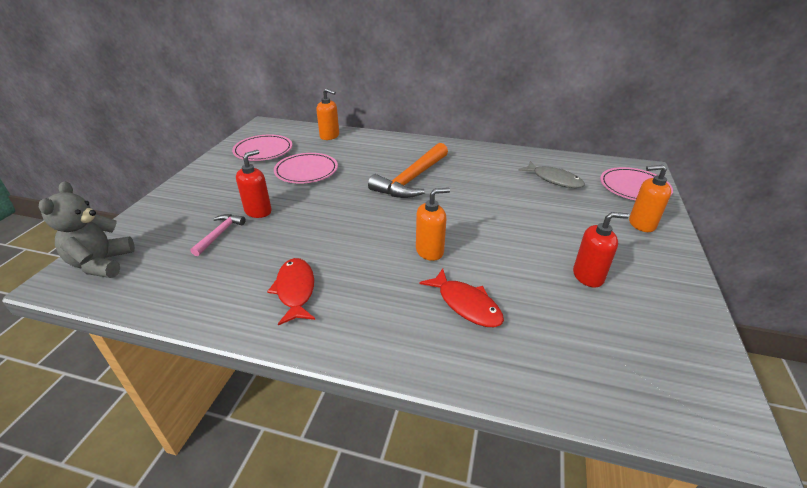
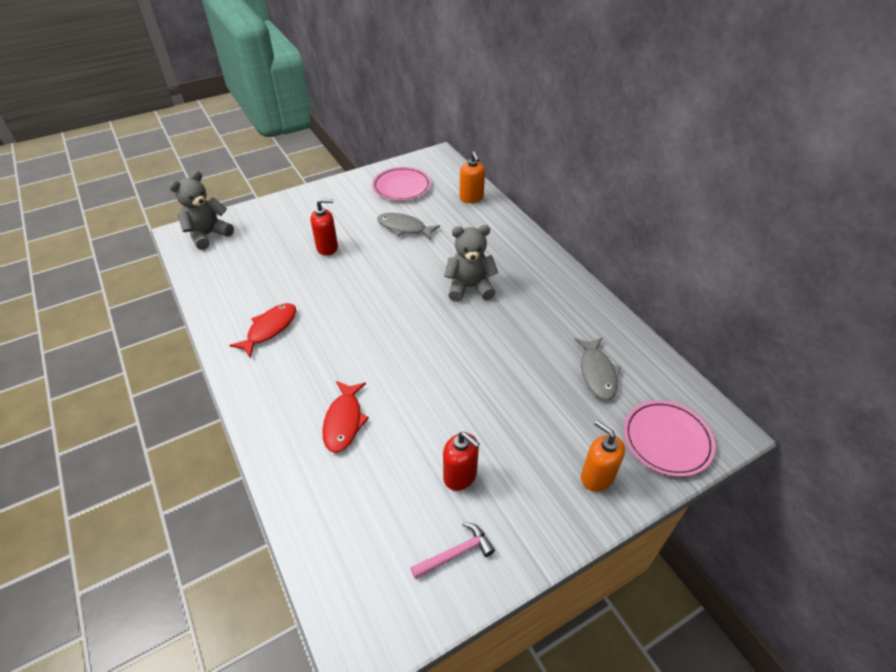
camera: 45 degrees right, 10 degrees up
(219, 234) = (284, 252): pink hammer -> pink hammer (456, 553)
(306, 171) = (404, 228): pink plate -> grey fish
(412, 179) = (469, 287): orange hammer -> grey teddy bear
(430, 251) = (384, 363): orange soap dispenser -> none

